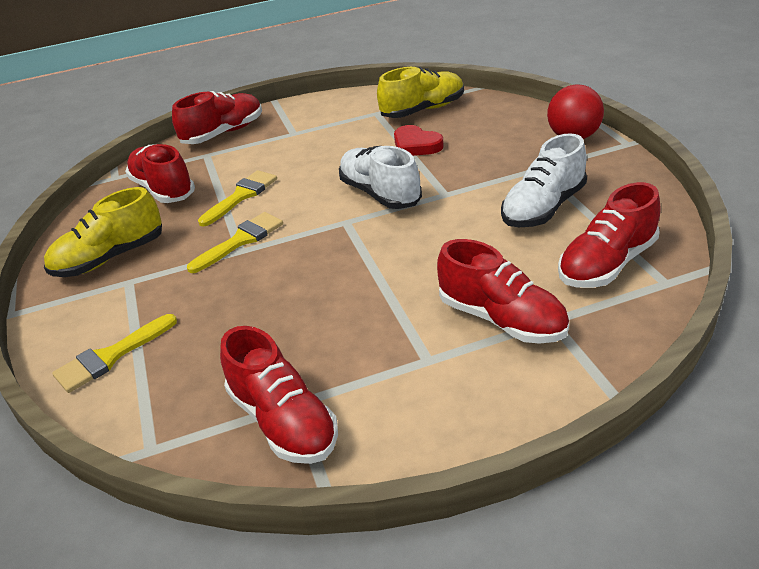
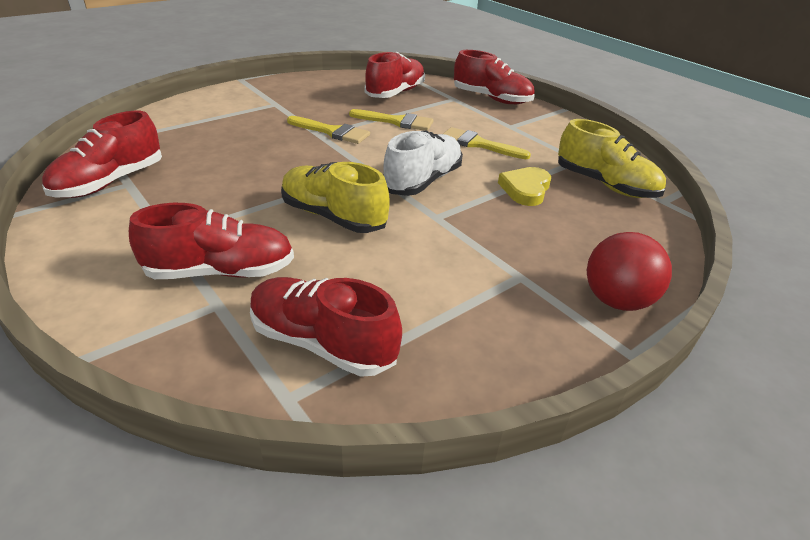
camera: 65 degrees right, 0 degrees up
(110, 258) = (302, 93): yellow shoe -> yellow shoe (333, 216)
(110, 356) = (193, 114): yellow brush -> yellow brush (478, 144)
(416, 145) = (525, 189): red heart -> yellow heart
(501, 319) = (221, 271): red shoe -> red shoe turned 120 degrees counterclockwise
(543, 208) = (430, 285): white shoe -> none

